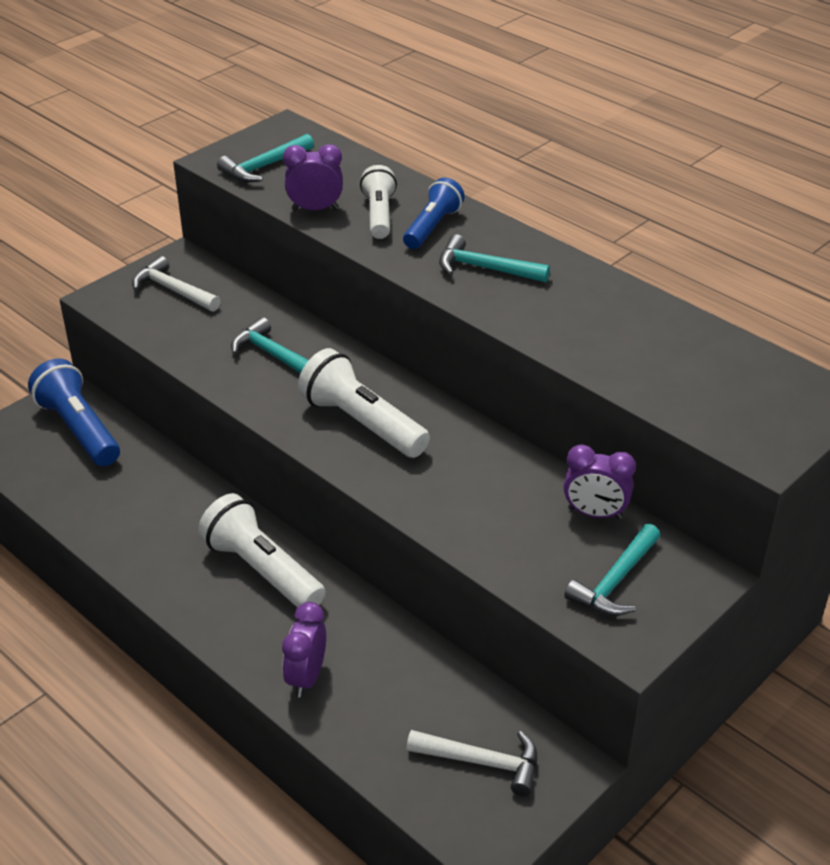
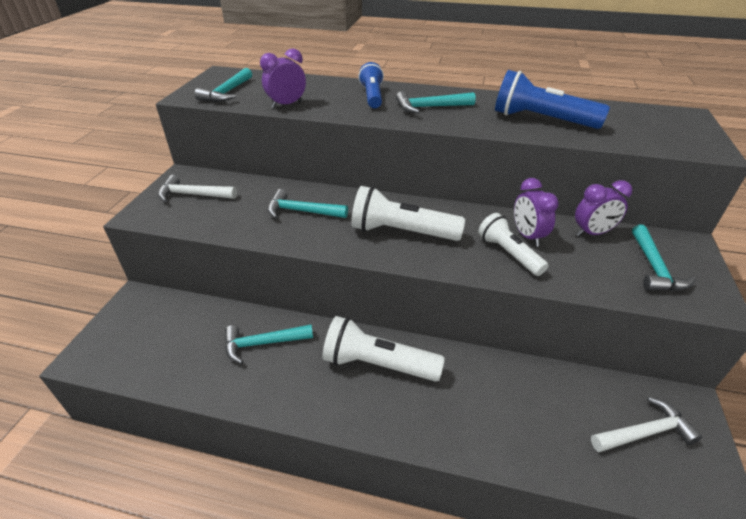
camera: 30 degrees left, 0 degrees up
(78, 429) = (160, 319): blue flashlight -> blue flashlight (541, 120)
(161, 498) = (262, 343): none -> turquoise hammer
(306, 677) = (479, 431): purple clock -> purple clock (527, 236)
(379, 215) = (332, 98): white flashlight -> white flashlight (508, 253)

